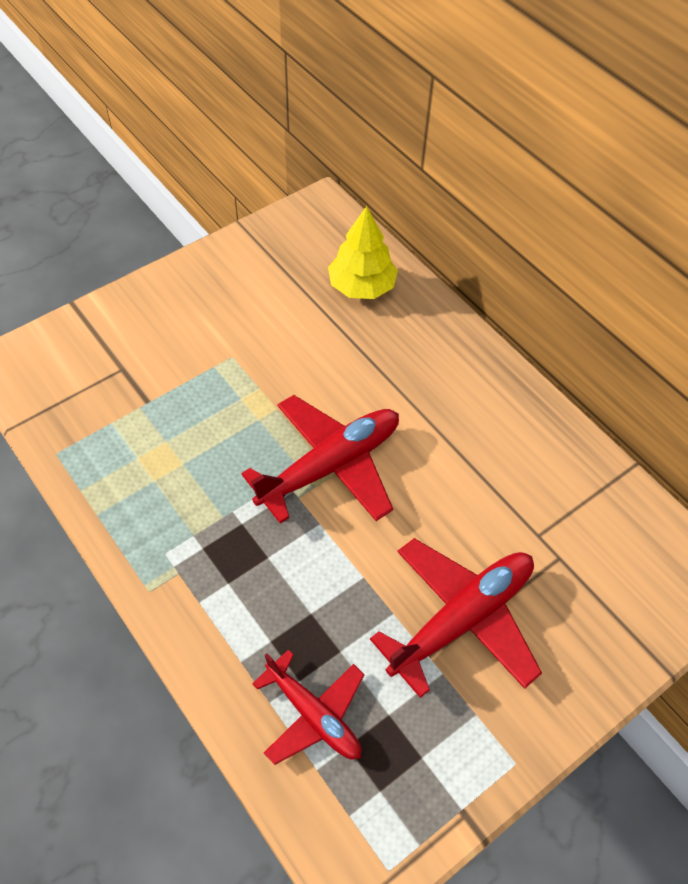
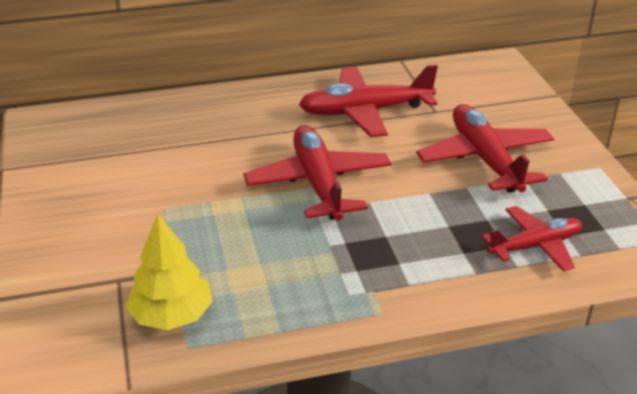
camera: 65 degrees left, 20 degrees down
(361, 286) = (150, 123): yellow tree -> yellow tree (172, 316)
(493, 463) = (365, 111): none -> red plane

